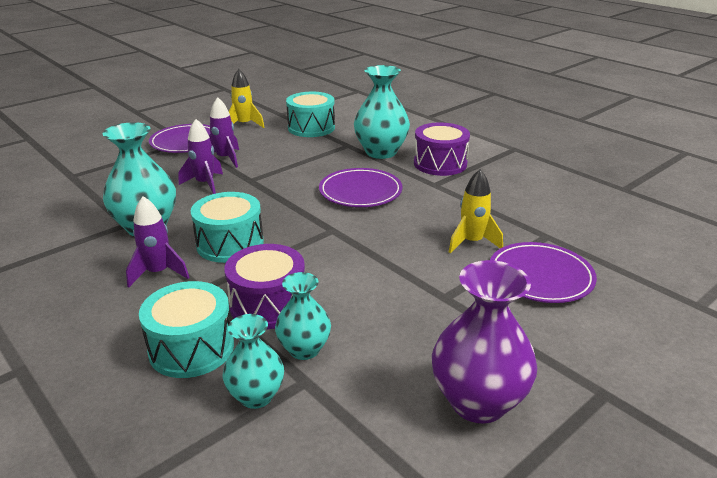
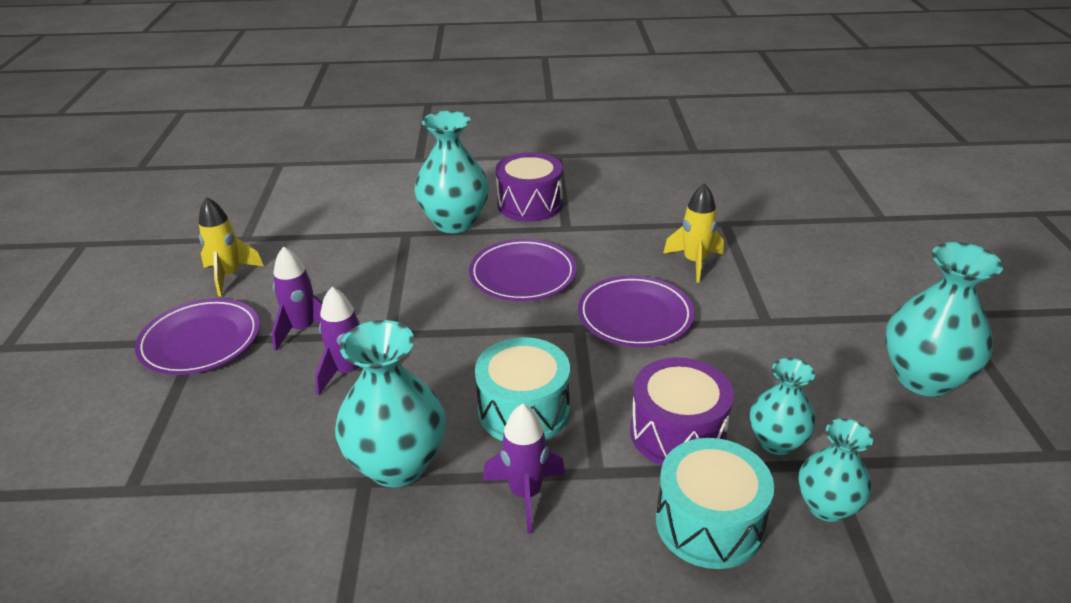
camera: 50 degrees left, 5 degrees up
(311, 128) = (322, 235): turquoise drum -> none
(478, 402) = (923, 378): purple vase -> turquoise vase
(540, 276) = (782, 259): purple plate -> purple plate (635, 316)

